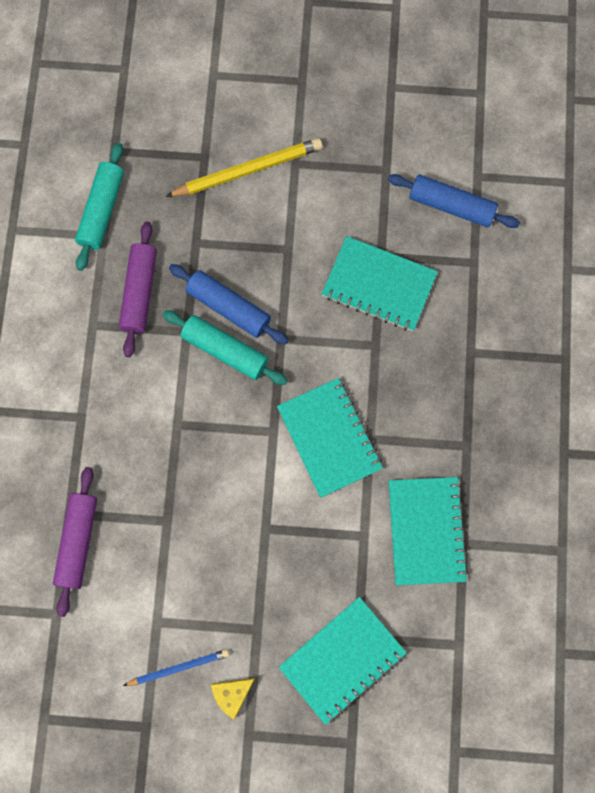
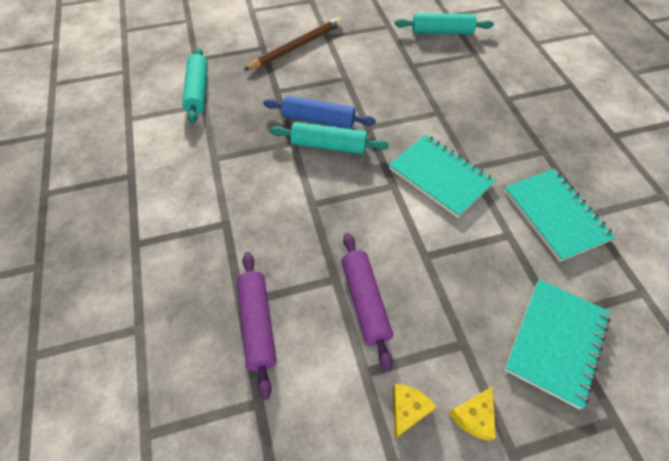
camera: 20 degrees left, 20 degrees down
(140, 292) = (245, 129): purple rolling pin -> purple rolling pin (365, 302)
(179, 667) = (407, 410): blue pencil -> yellow cheese
(248, 170) = (296, 47): yellow pencil -> brown pencil
(379, 285) = (420, 80): turquoise notebook -> none
(451, 206) = (442, 32): blue rolling pin -> turquoise rolling pin

